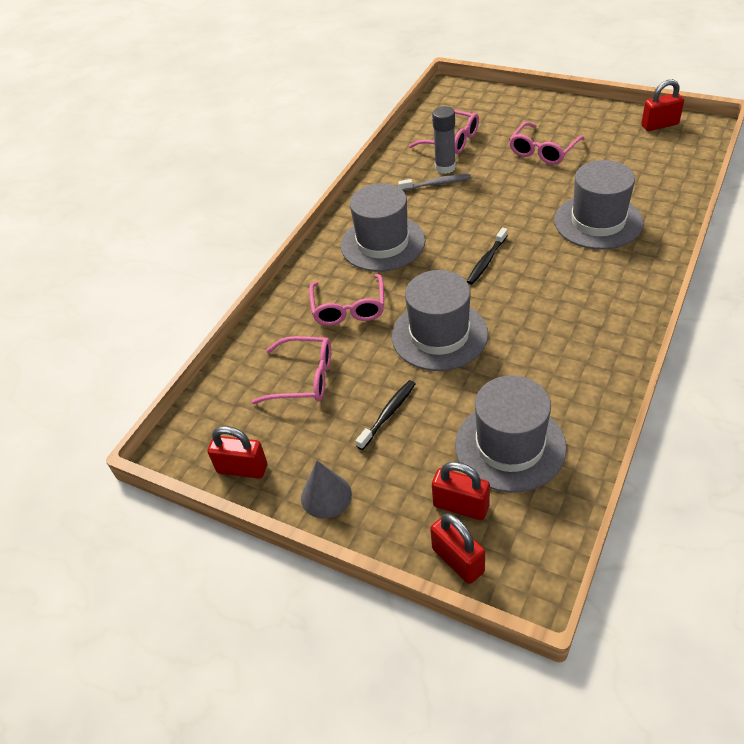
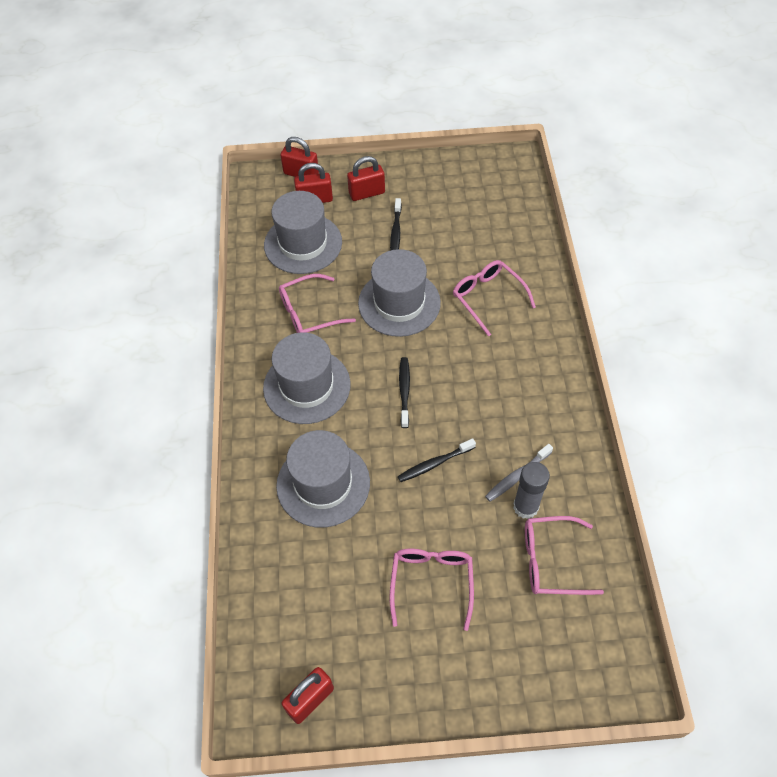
camera: 145 degrees right, 10 degrees up
(242, 469) = (462, 166): red padlock -> red padlock (367, 193)
(303, 378) = (474, 232): pink glasses -> pink glasses (309, 312)
(326, 496) = (398, 173): grey cone -> none
(382, 243) = (512, 374): grey hat -> grey hat (307, 386)
(494, 208) = (435, 463): none -> black toothbrush

